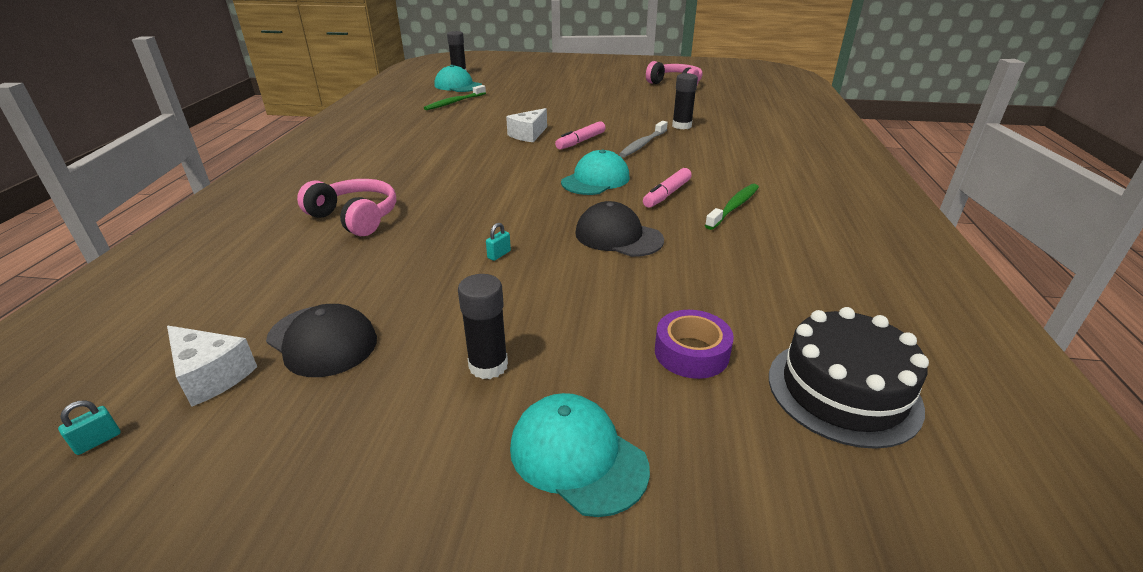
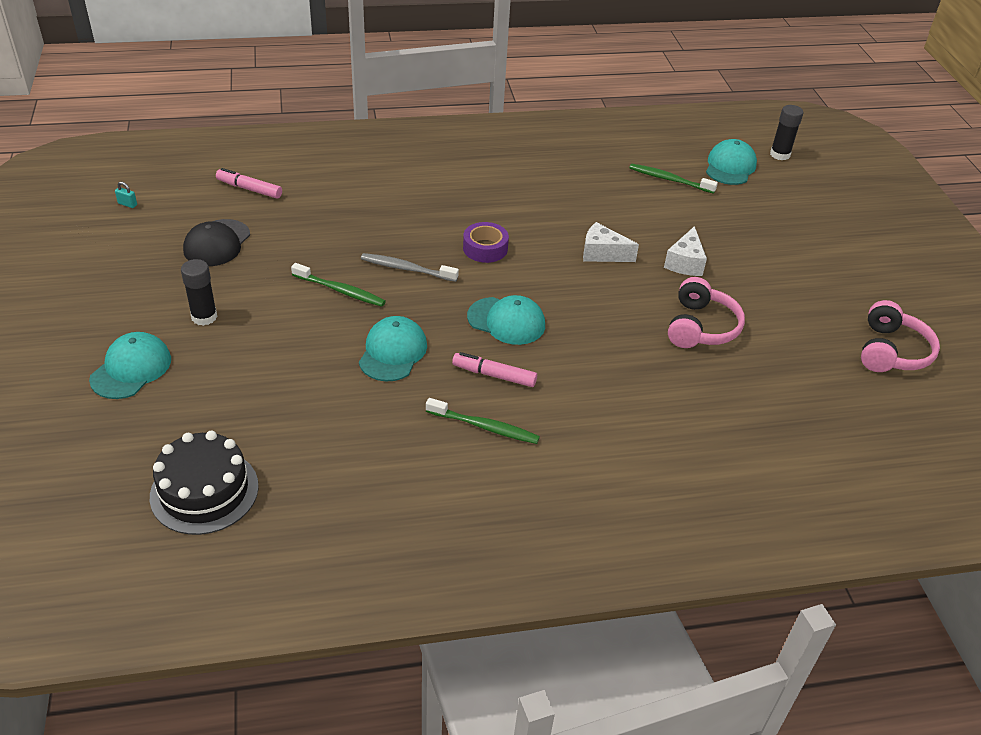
camera: 70 degrees right, 10 degrees up
(211, 376) = (179, 216): white cheese -> white cheese (685, 263)
(355, 217) = (374, 203): pink headphones -> pink headphones (701, 327)
(499, 254) = (340, 290): turquoise padlock -> green toothbrush
(580, 141) = (605, 294): pink marker -> pink marker (249, 189)
(618, 236) = (393, 352): black cap -> turquoise cap
(643, 144) = (624, 343): grey toothbrush -> grey toothbrush (406, 269)
(681, 126) = (709, 371): black glue stick -> none
(691, 353) = (234, 410): purple tape -> purple tape (485, 248)

